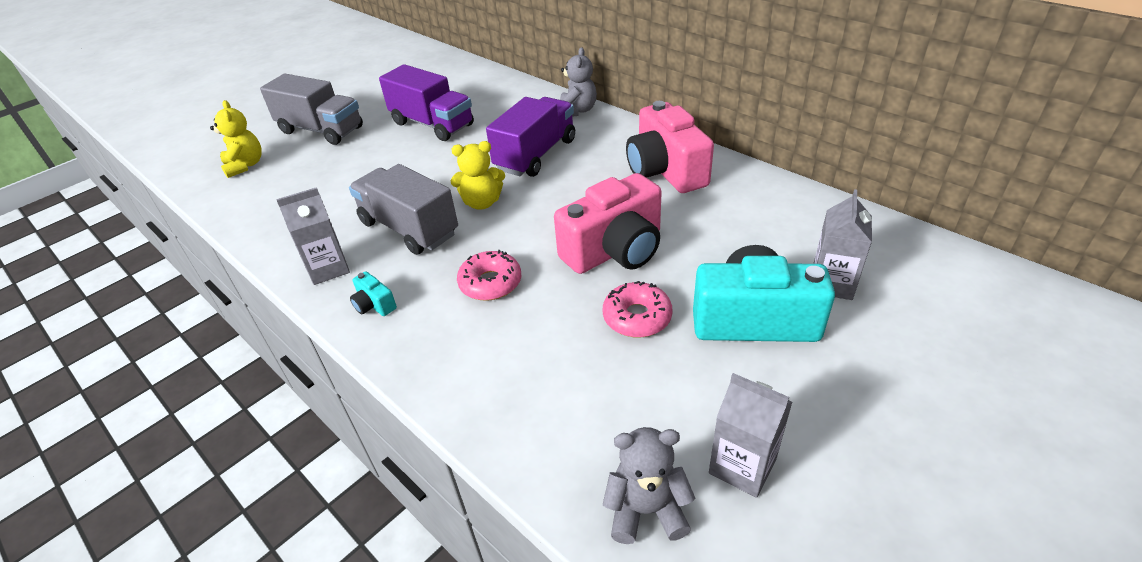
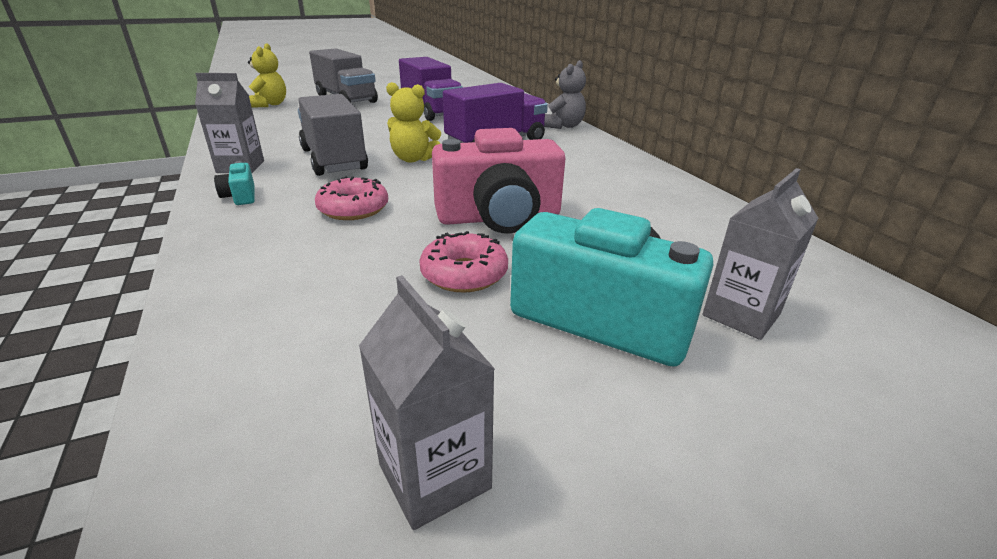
camera: 20 degrees right, 10 degrees down
(646, 510) = (253, 474): grey teddy bear -> none
(665, 170) = (612, 177): pink camera -> none

